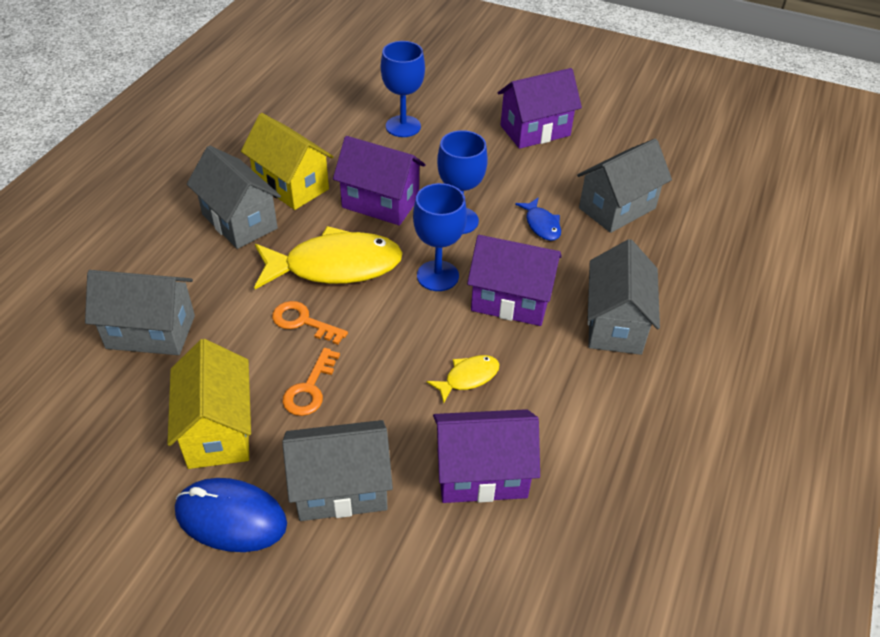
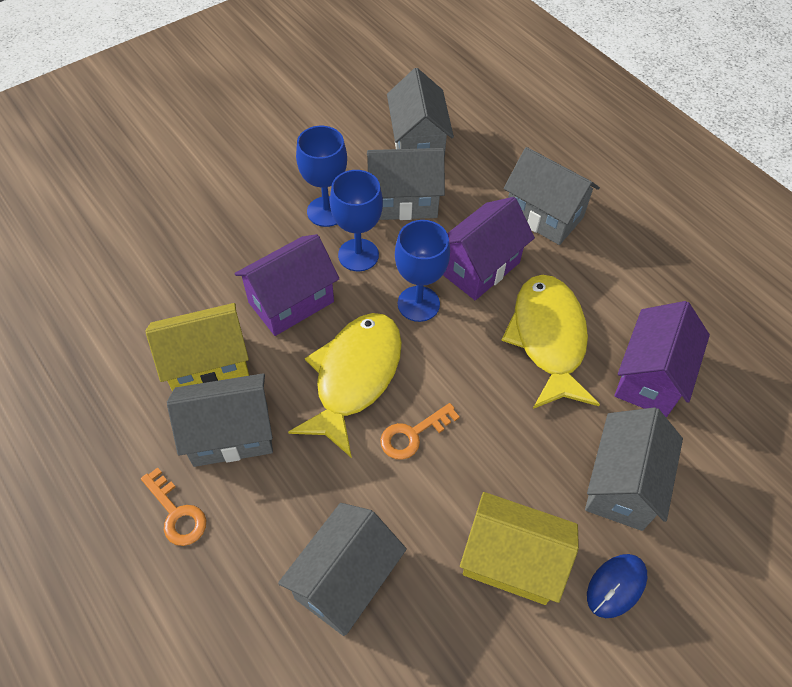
camera: 60 degrees left, 10 degrees up
(231, 518) = (616, 586): blue mouse -> blue mouse, size x0.67
(310, 388) = (499, 463): orange key -> orange key (176, 513)
(403, 126) = (190, 233): blue goblet -> blue goblet (326, 211)
(468, 378) = (548, 339): yellow fish -> yellow fish, size x2.17
(535, 130) = (278, 142): purple house -> none
(541, 225) = (403, 201): blue fish -> grey house

